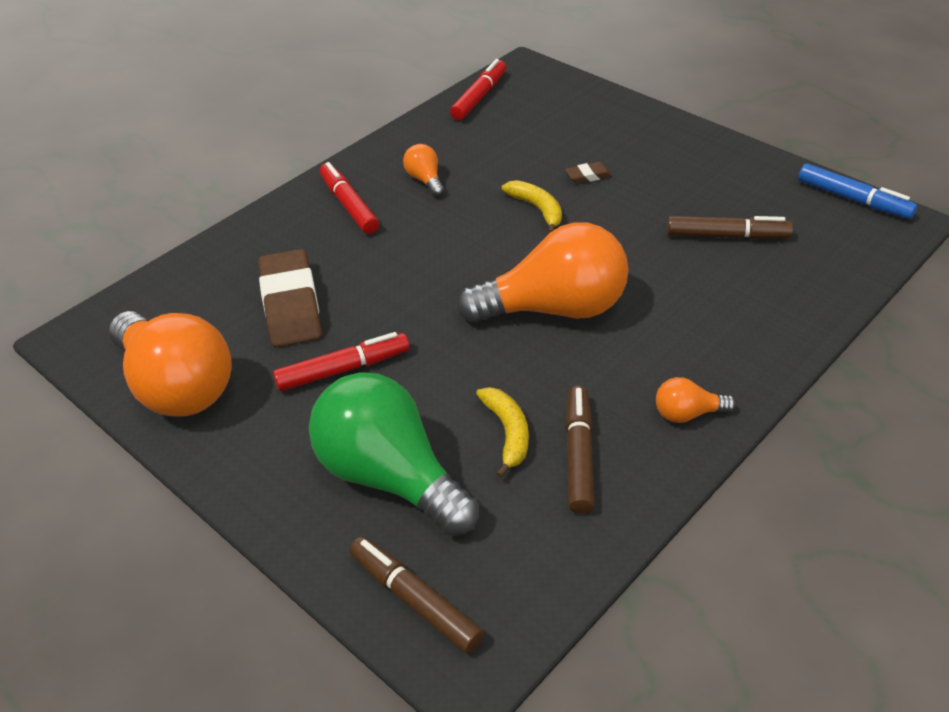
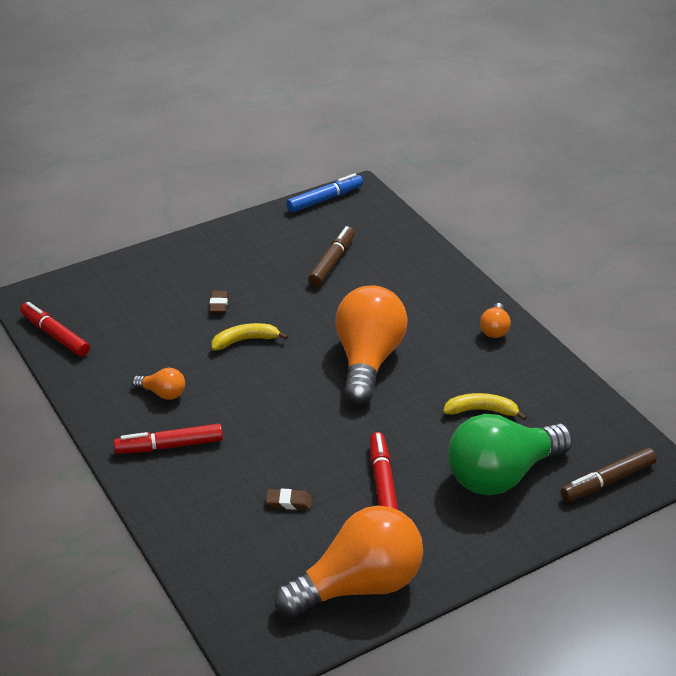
camera: 75 degrees left, 5 degrees down
(291, 304) = (289, 502): brown eraser -> brown eraser, size x0.43
(425, 180) = (163, 393): orange light bulb -> orange light bulb turned 150 degrees counterclockwise
(579, 455) = (513, 383): brown marker -> none

